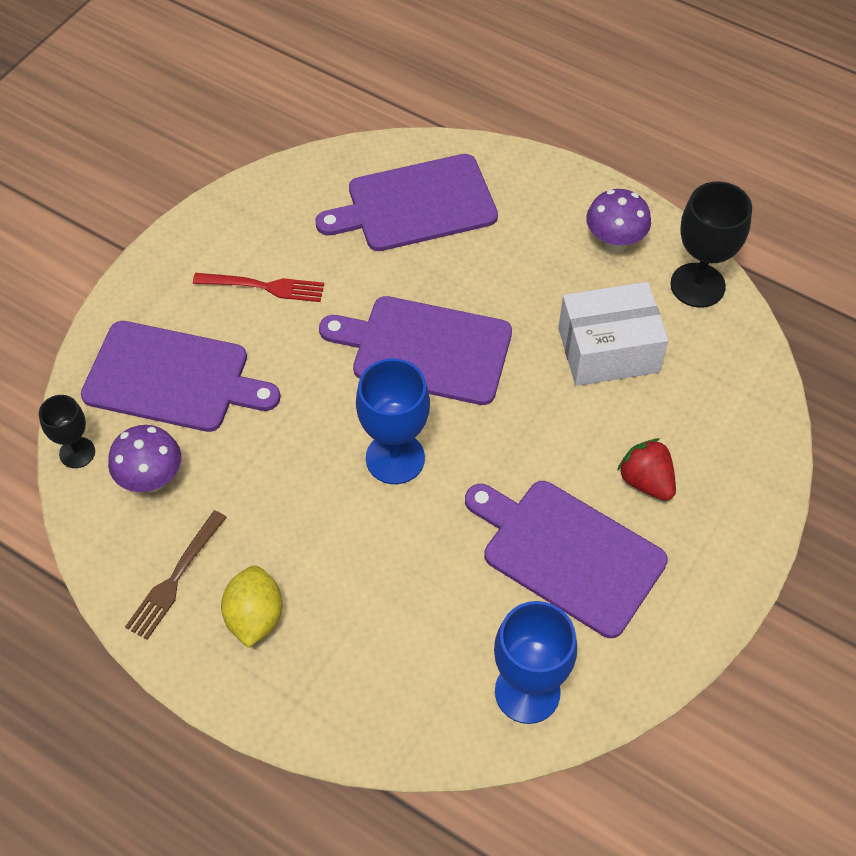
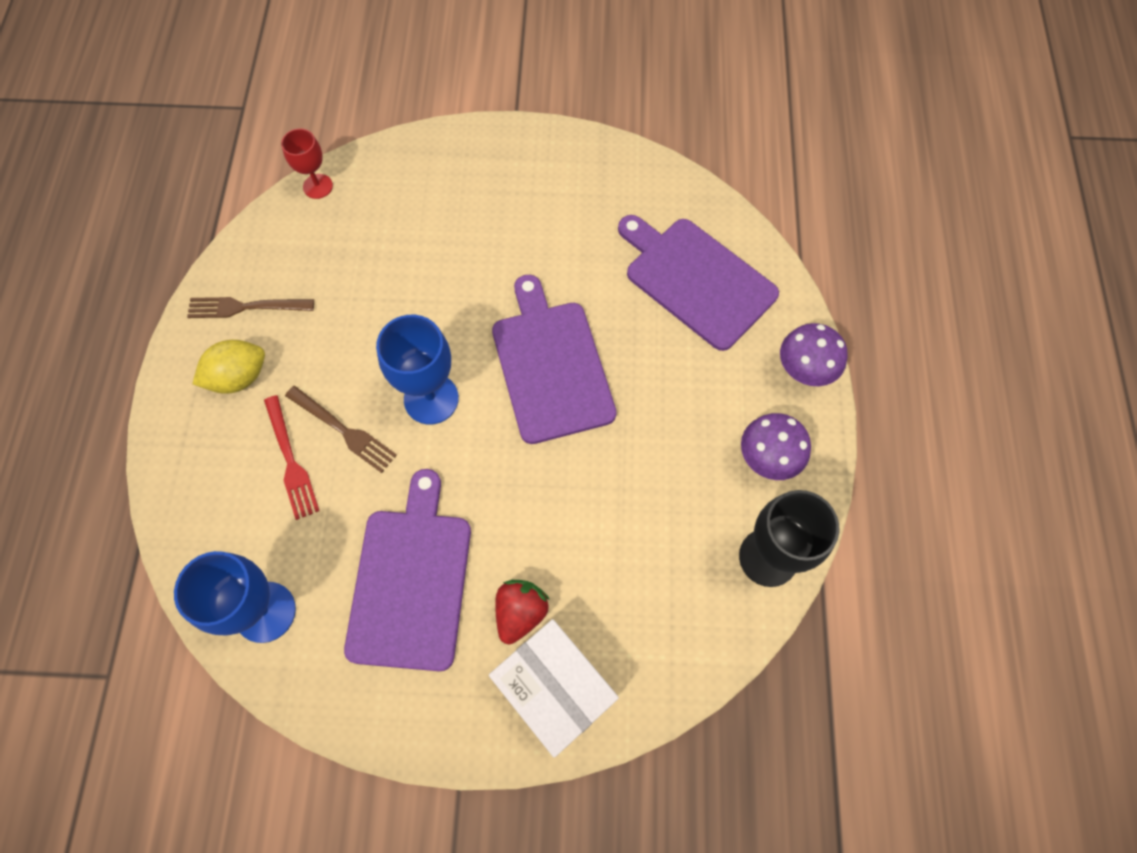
camera: 60 degrees right, 10 degrees up
(77, 452) = (318, 186): black goblet -> red goblet
(152, 480) = (320, 245): purple mushroom -> purple mushroom (803, 372)
(173, 378) = (416, 207): purple cutting board -> none
(264, 287) = (539, 219): red fork -> red fork (291, 461)
(380, 546) = (344, 431): none -> brown fork
(608, 350) = (642, 512): white box -> white box (554, 690)

